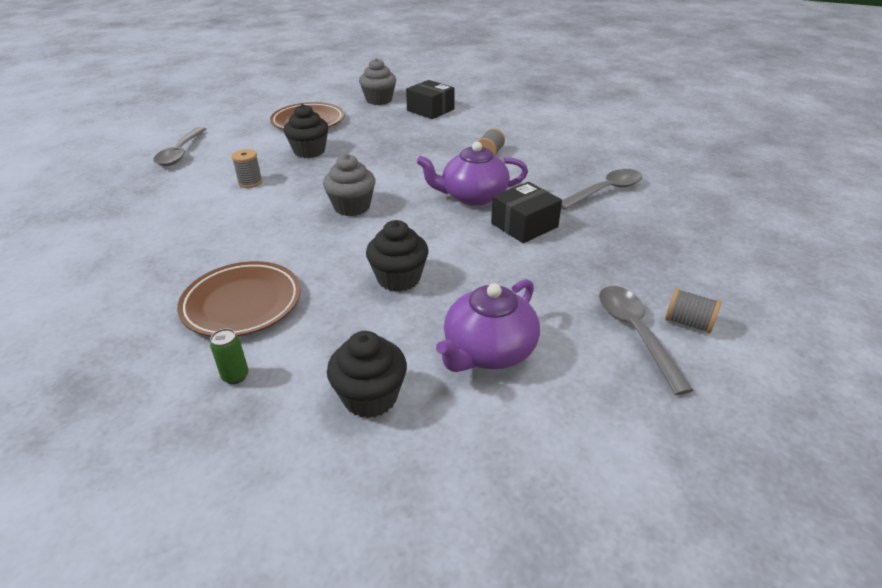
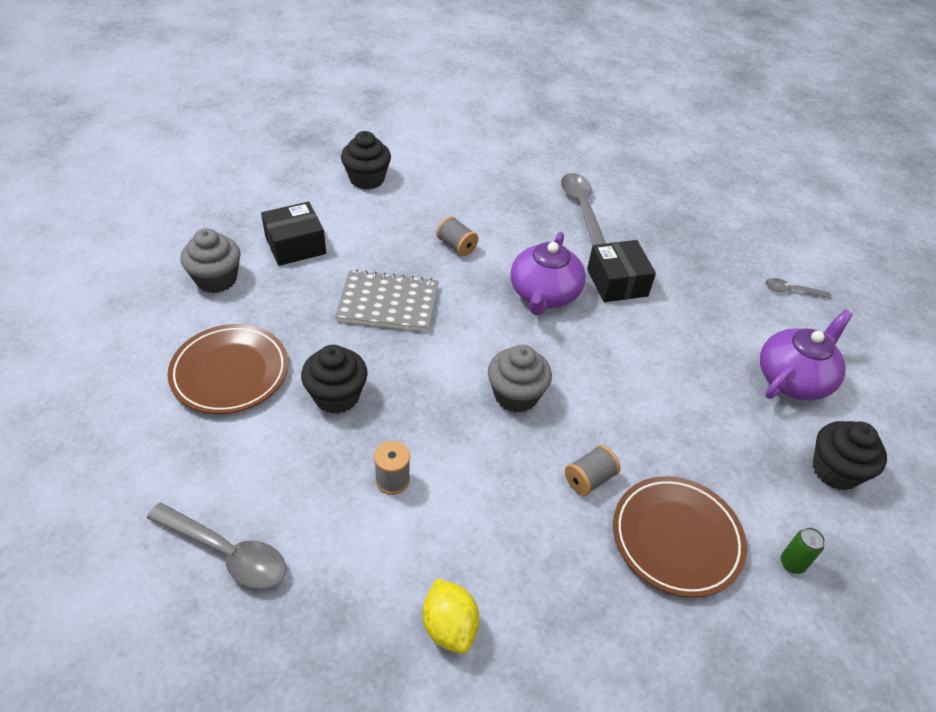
camera: 70 degrees left, 10 degrees up
(142, 224) = (449, 626): none -> yellow lemon
(399, 278) = (674, 400): black cupcake -> black cupcake (367, 179)
(405, 146) = (388, 303): none -> grey notebook
(488, 351) = (794, 378): purple teapot -> purple teapot turned 105 degrees counterclockwise
(635, 333) = (791, 291): grey spoon -> grey spoon, size x0.56
(688, 323) = (786, 260): grey spool -> grey spool (589, 479)

